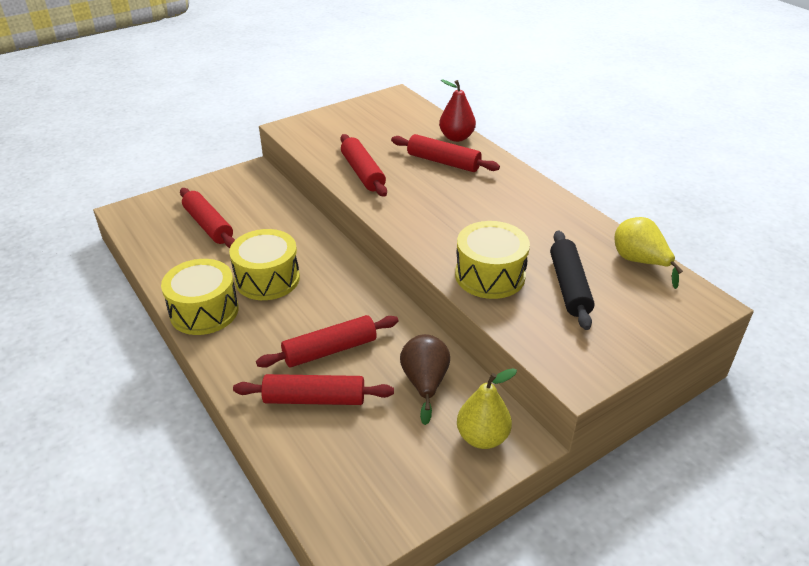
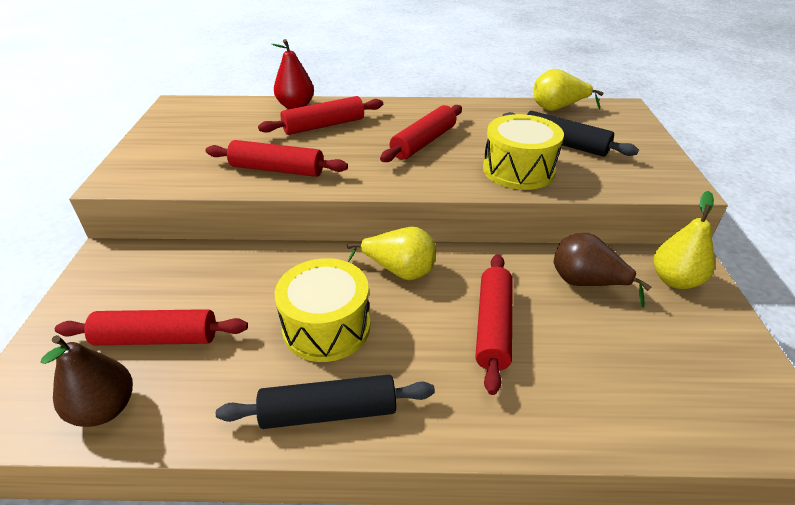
camera: 55 degrees left, 0 degrees up
(153, 238) = (105, 409): none -> brown pear
(204, 311) = (329, 412): yellow drum -> black rolling pin
(314, 399) = (564, 371): red rolling pin -> red rolling pin (423, 142)
(347, 285) = (399, 271): none -> yellow pear

